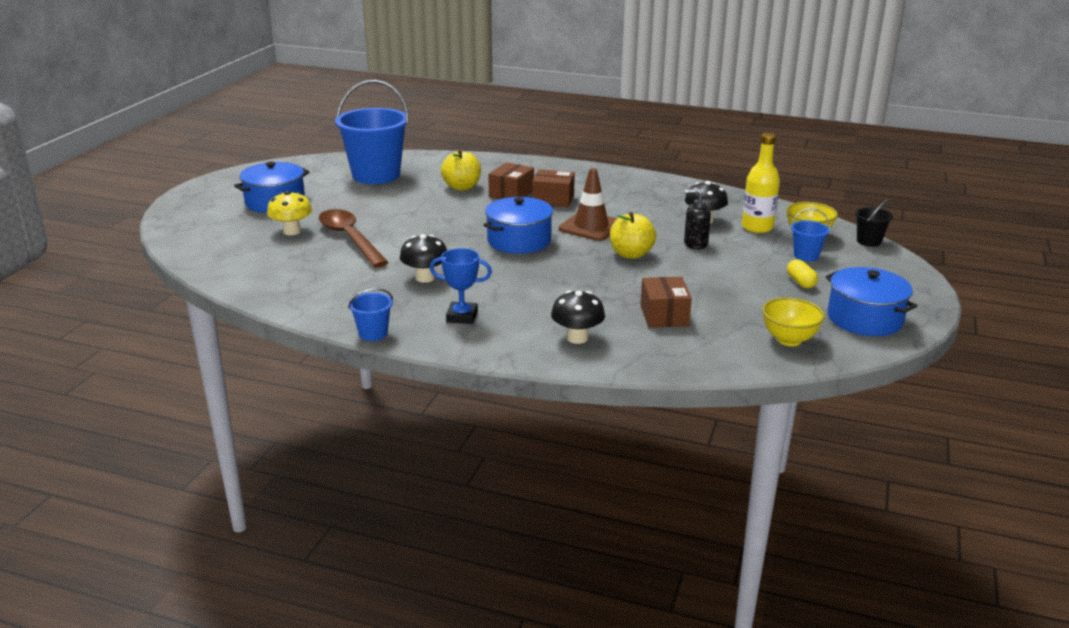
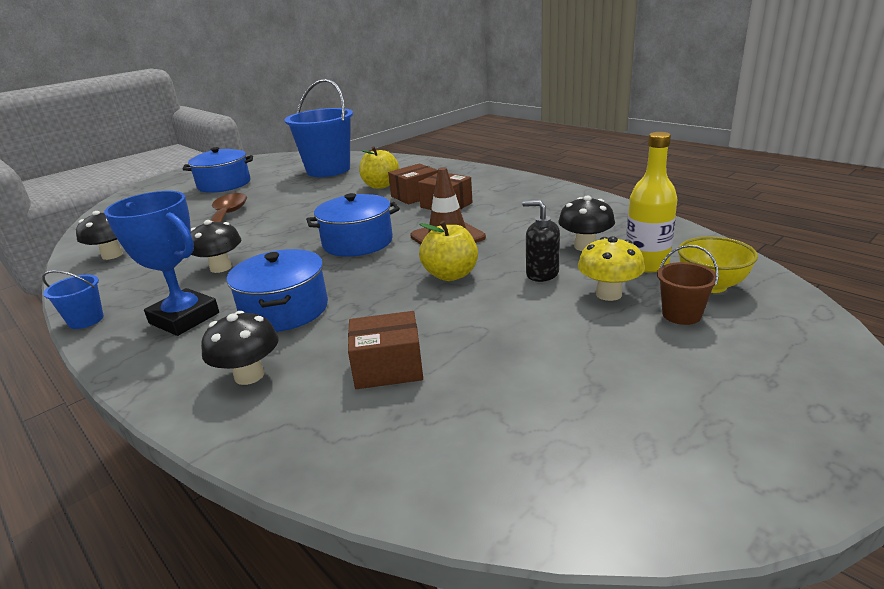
camera: 30 degrees right, 0 degrees up
(286, 284) = (112, 255): none -> black mushroom
(292, 231) = (195, 209): yellow mushroom -> yellow mushroom (608, 294)
(462, 316) = (184, 318): blue trophy -> blue trophy, size x1.55
(664, 315) = (388, 367): brown box -> brown box turned 60 degrees clockwise
(789, 340) = (517, 459): yellow bowl -> none
(800, 282) = (635, 356): yellow capsule -> none
(806, 256) = (681, 315): blue bucket -> brown bucket
(864, 319) = (690, 451): blue pot -> blue pot (285, 310)
(869, 241) = (806, 308): black bucket -> none

